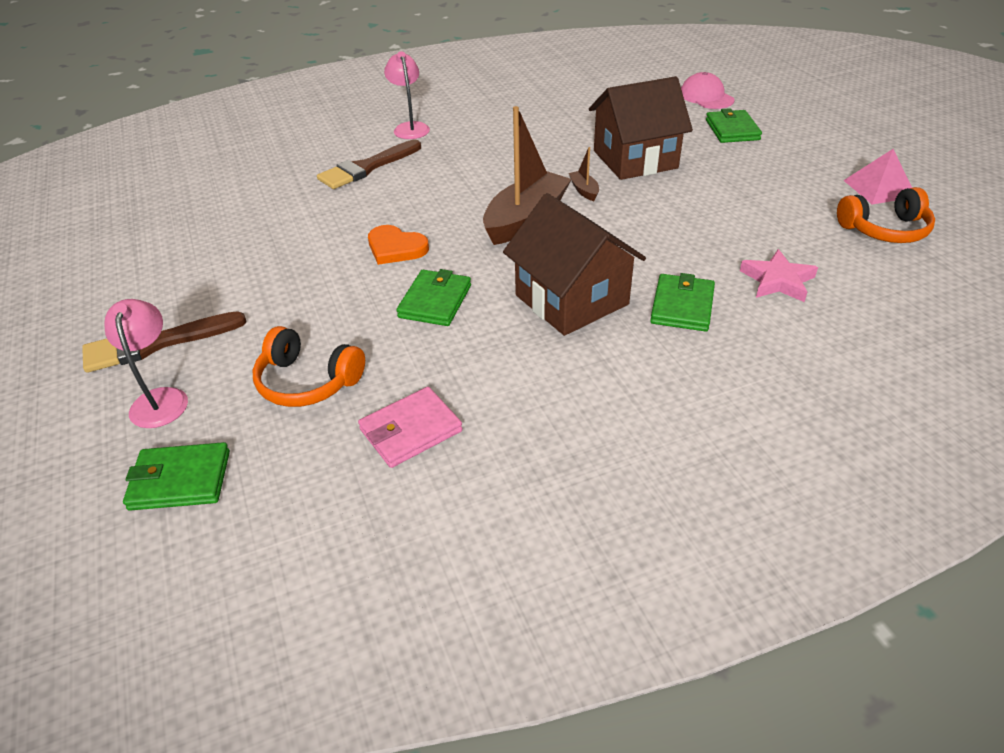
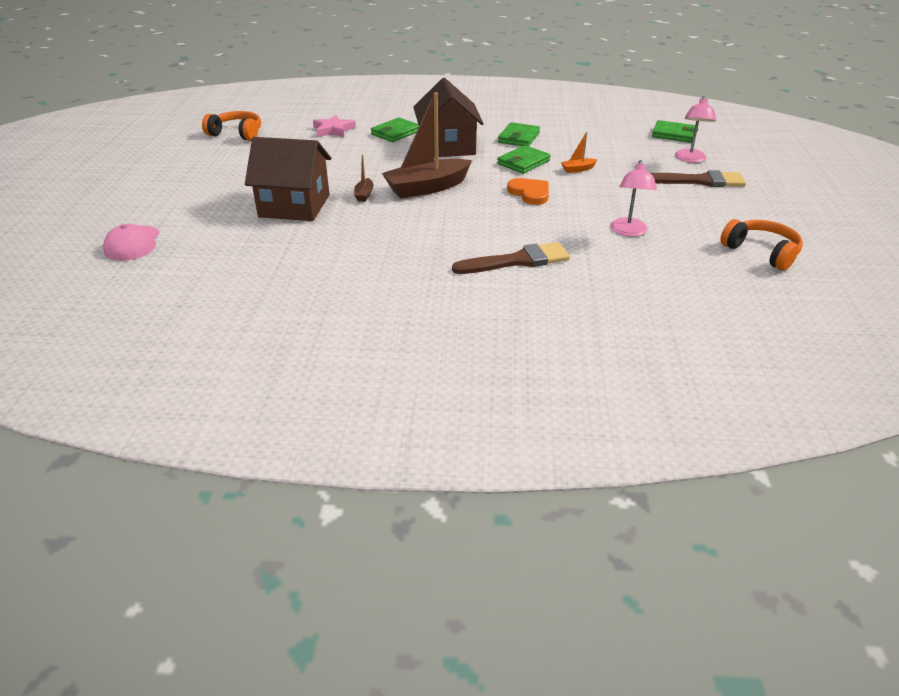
camera: 155 degrees left, 5 degrees down
(307, 382) = (610, 149): orange headphones -> orange headphones (761, 252)
(348, 312) = (578, 169): none -> orange boat
(410, 127) = (445, 296): pink lamp -> pink lamp (628, 232)
(411, 430) = (565, 126): pink wallet -> none
(732, 130) = (183, 207): green wallet -> green wallet (519, 138)
(879, 188) = (189, 149): pink pyramid -> none

